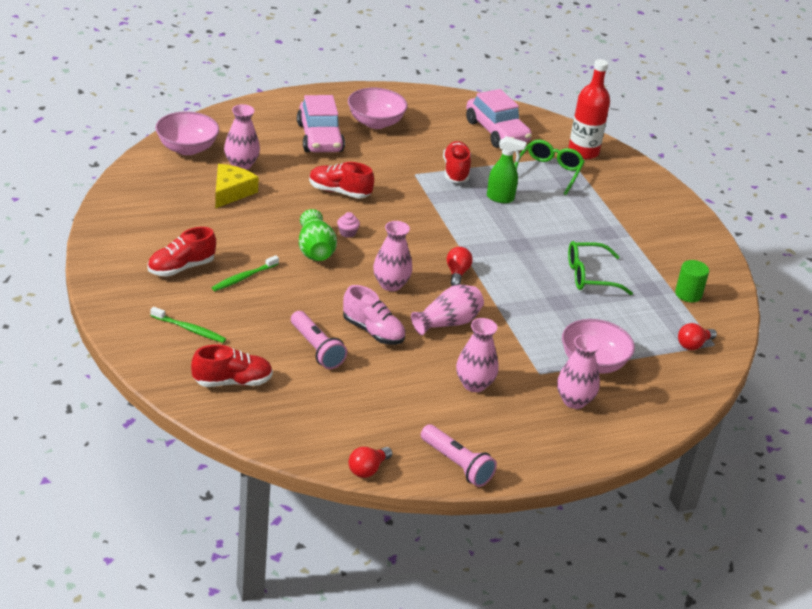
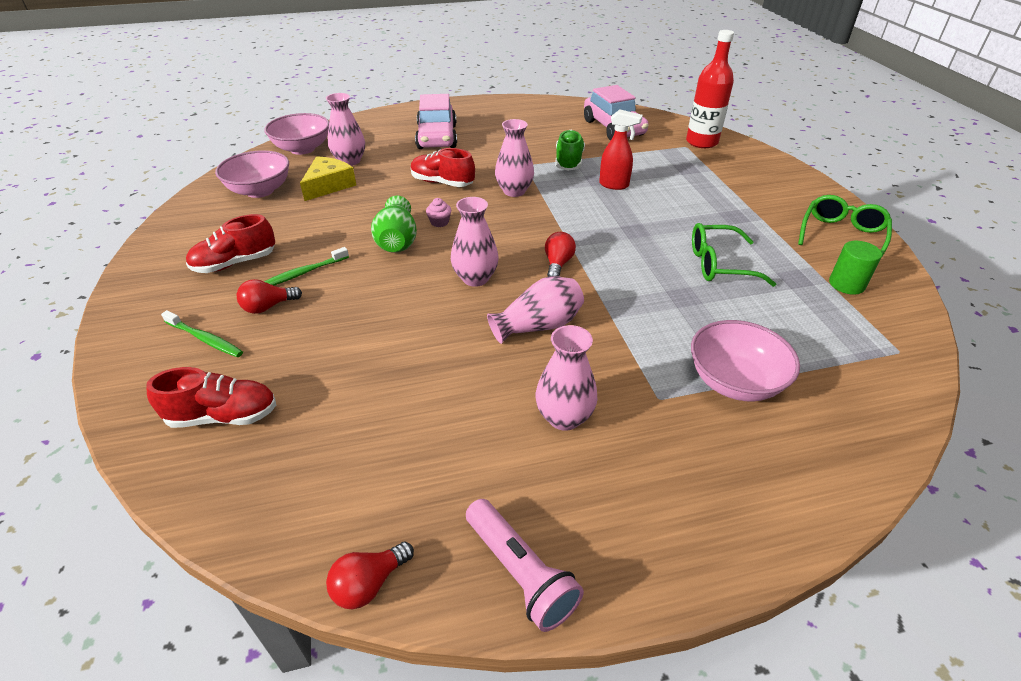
camera: 10 degrees right, 5 degrees up
(316, 349) = (357, 364): pink flashlight -> none
(373, 331) = (439, 339): pink shoe -> none
(375, 122) = (495, 124): pink bowl -> pink bowl (260, 190)
(456, 171) = (569, 162): red shoe -> green shoe
(500, 198) = (614, 185): green spray bottle -> red spray bottle
(549, 172) = (666, 160): green glasses -> green glasses (841, 235)
(574, 401) = (711, 444): pink vase -> pink vase (514, 191)
(693, 345) = (870, 352): red light bulb -> red light bulb (268, 307)

